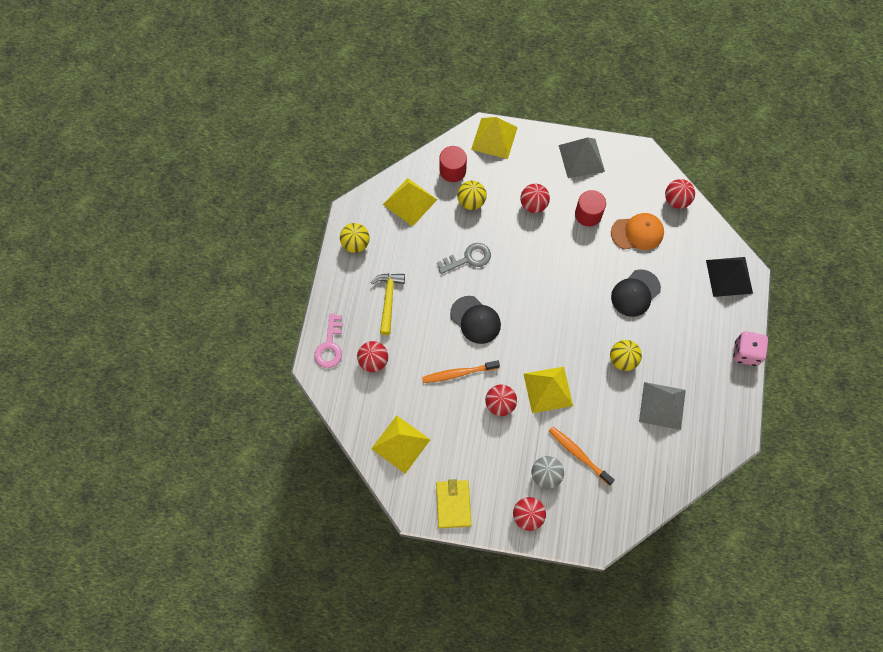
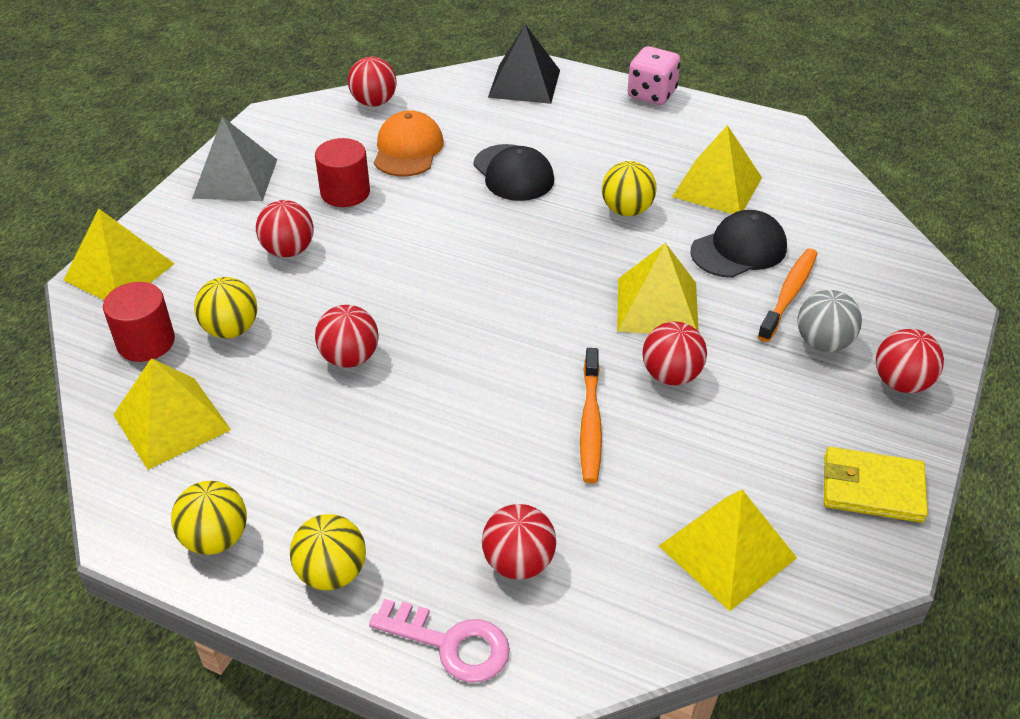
camera: 75 degrees left, 25 degrees down
(350, 292) = (332, 573): none -> yellow ball
(388, 299) = (381, 505): yellow hammer -> none
(468, 258) = (350, 358): grey key -> red ball
(475, 320) = (485, 374): black cap -> black cap (739, 249)
(578, 454) = (789, 294): orange toothbrush -> orange toothbrush turned 150 degrees clockwise
(662, 405) = (717, 187): grey pyramid -> yellow pyramid

